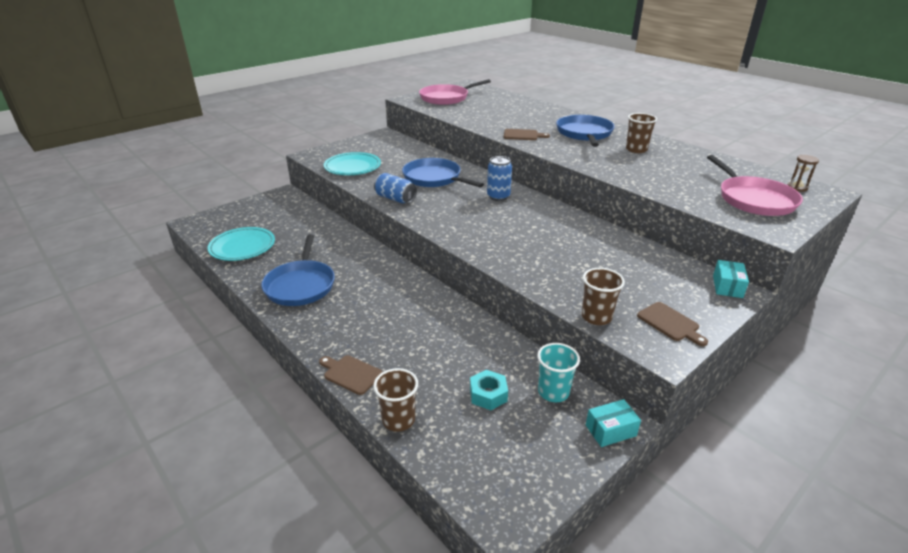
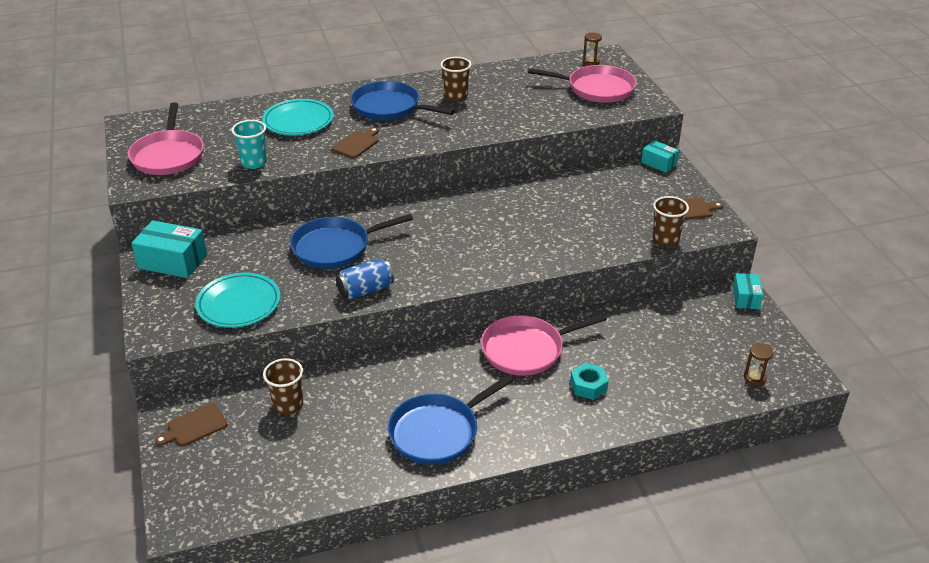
camera: 65 degrees left, 5 degrees up
(242, 247) = (303, 474): turquoise plate -> turquoise plate (298, 121)
(300, 285) = (437, 432): blue pan -> blue pan turned 120 degrees clockwise
(351, 373) = (616, 423): brown cutting board -> brown cutting board (194, 426)
(379, 142) = (173, 261): none -> turquoise box
(398, 420) = (690, 406): brown cup -> brown cup (288, 405)
(417, 302) = (526, 349): none -> pink pan
(474, 465) = (754, 377): none -> brown hourglass
(488, 394) = (682, 345): turquoise nut -> turquoise nut (588, 386)
(498, 196) = (421, 218): blue can -> none
(553, 392) = (695, 310): turquoise cup -> turquoise cup (254, 163)

